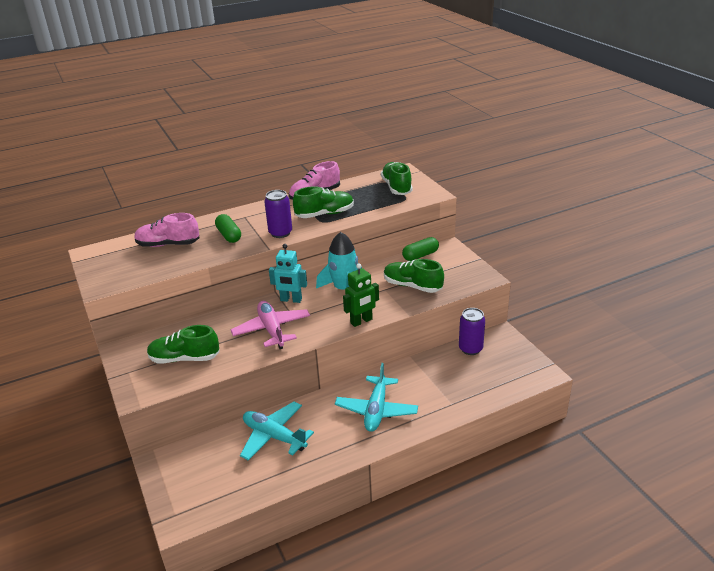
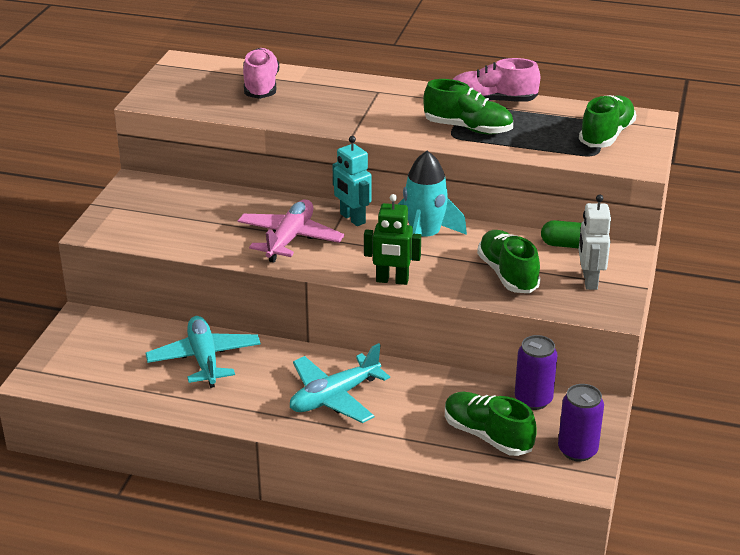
camera: 40 degrees right, 0 degrees up
(168, 244) = (261, 86): pink shoe -> pink shoe turned 45 degrees clockwise
(184, 358) = (175, 221): green shoe -> green shoe (487, 436)
(229, 235) = (332, 104): green capsule -> none
(280, 233) = (387, 127): purple can -> purple can (577, 450)
(453, 268) = (589, 280): none -> white robot

